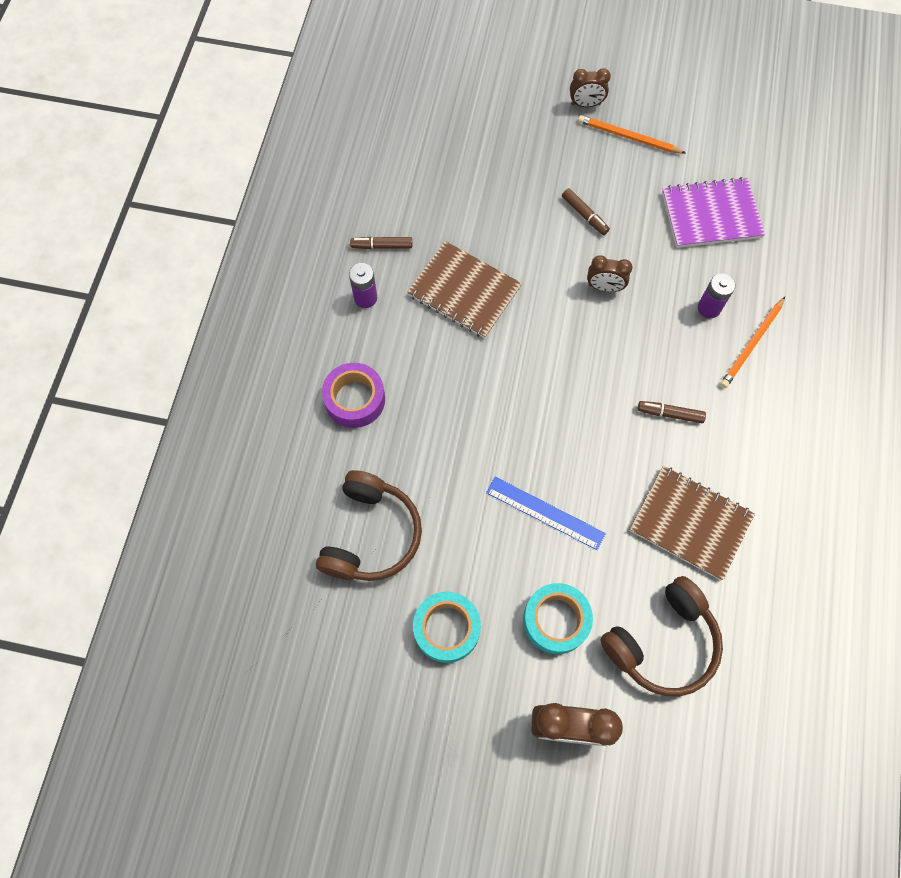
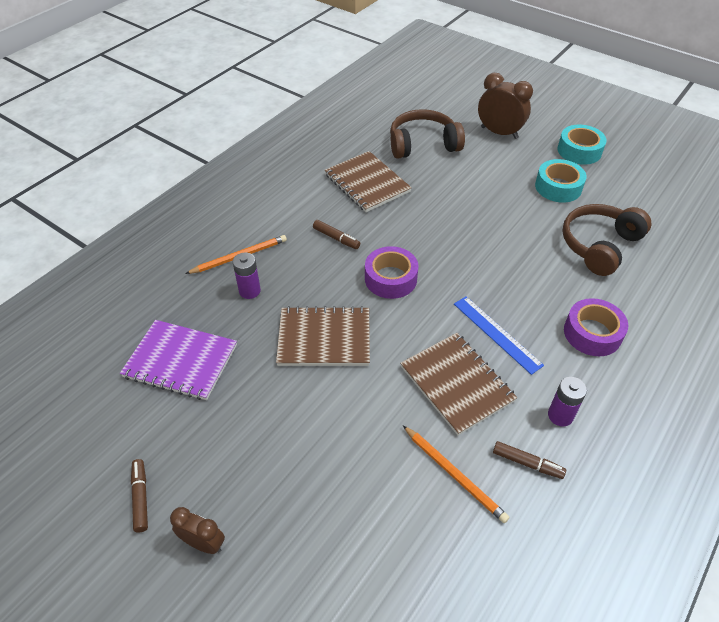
camera: 155 degrees left, 20 degrees down
(545, 513) = (463, 217): blue ruler -> blue ruler (496, 334)
(556, 620) = (483, 170): turquoise tape -> turquoise tape (579, 151)
(581, 383) = (390, 278): none -> purple tape
(584, 215) = (298, 409): brown marker -> brown marker (141, 497)
(604, 287) = (324, 338): brown clock -> brown notebook
(628, 137) = (190, 476): orange pencil -> orange pencil (454, 474)

